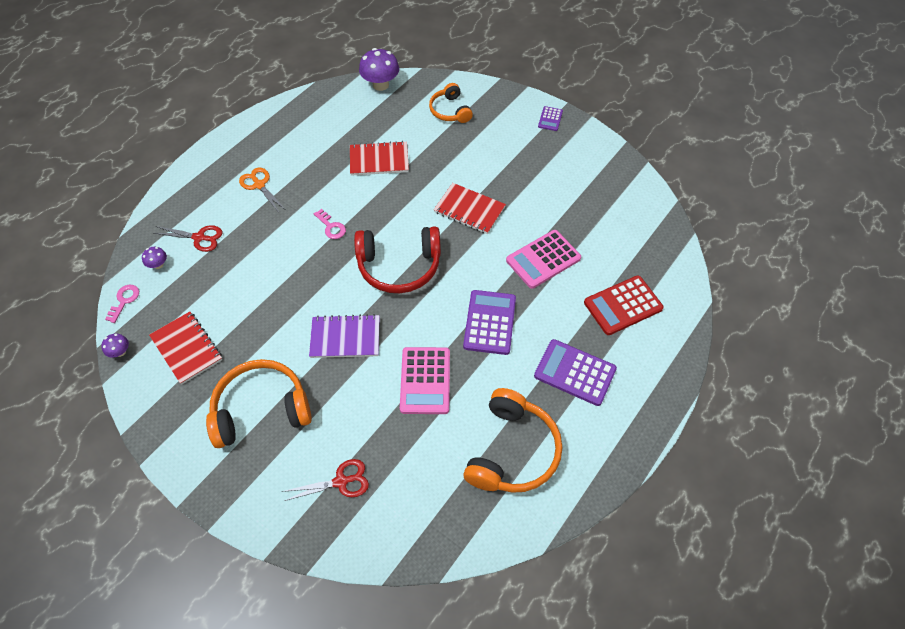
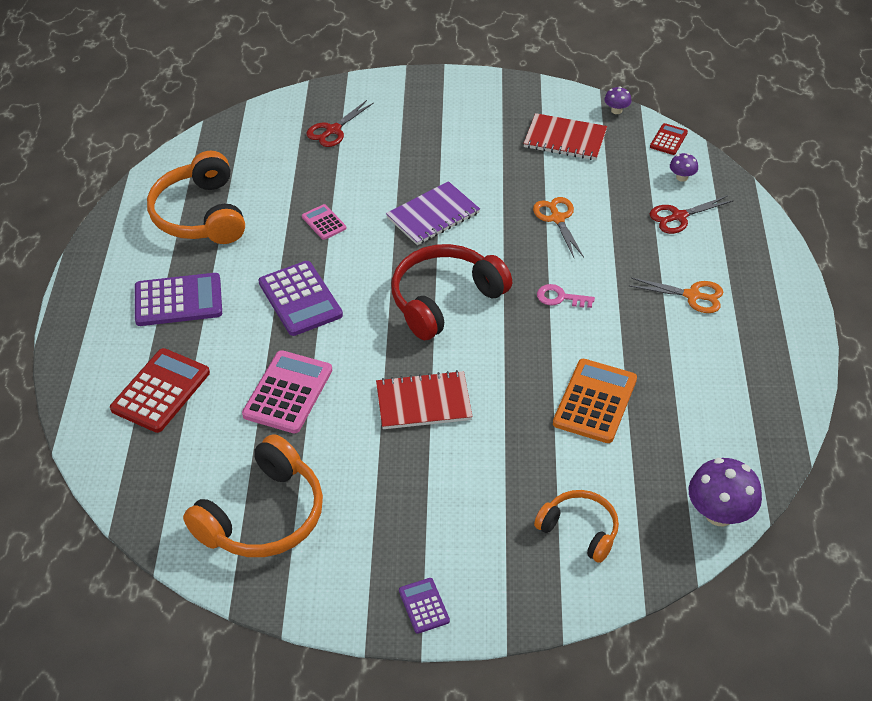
camera: 145 degrees right, 10 degrees down
(124, 301) = (668, 140): pink key -> red calculator
(261, 409) = (449, 136): orange headphones -> orange headphones (263, 516)
(270, 283) = (557, 219): none -> orange scissors
(379, 160) = (595, 401): red notebook -> orange calculator
(425, 380) = (324, 222): pink calculator -> pink calculator, size x0.52

